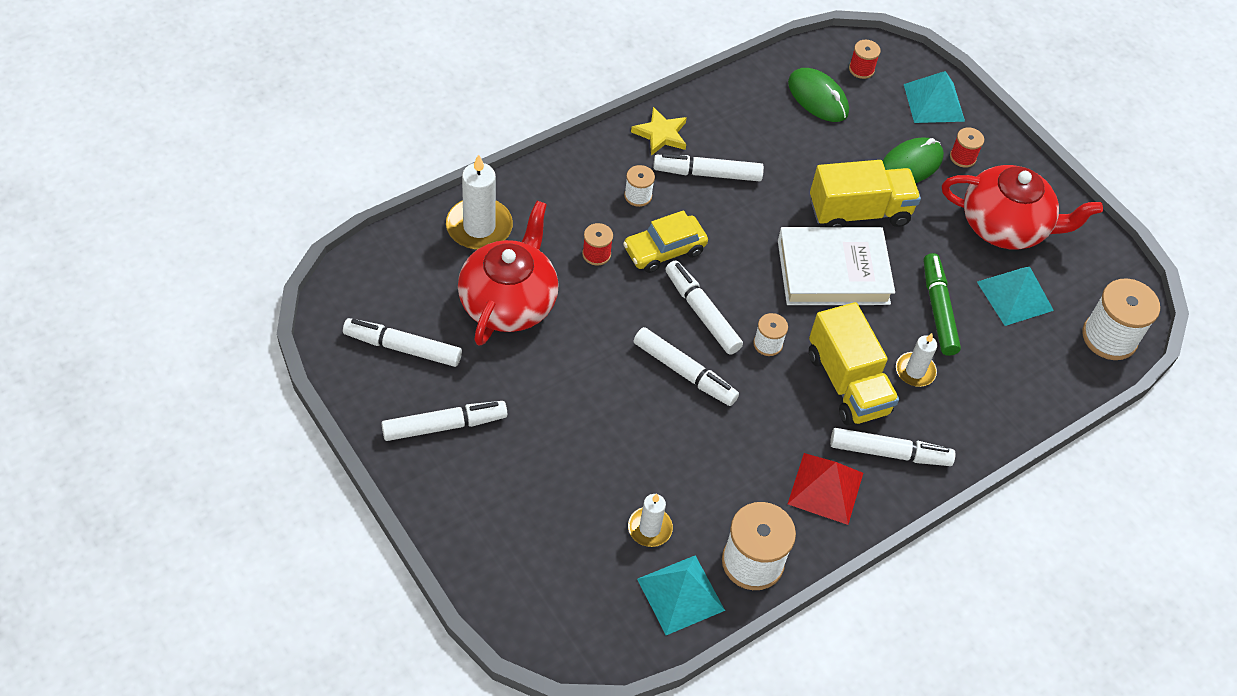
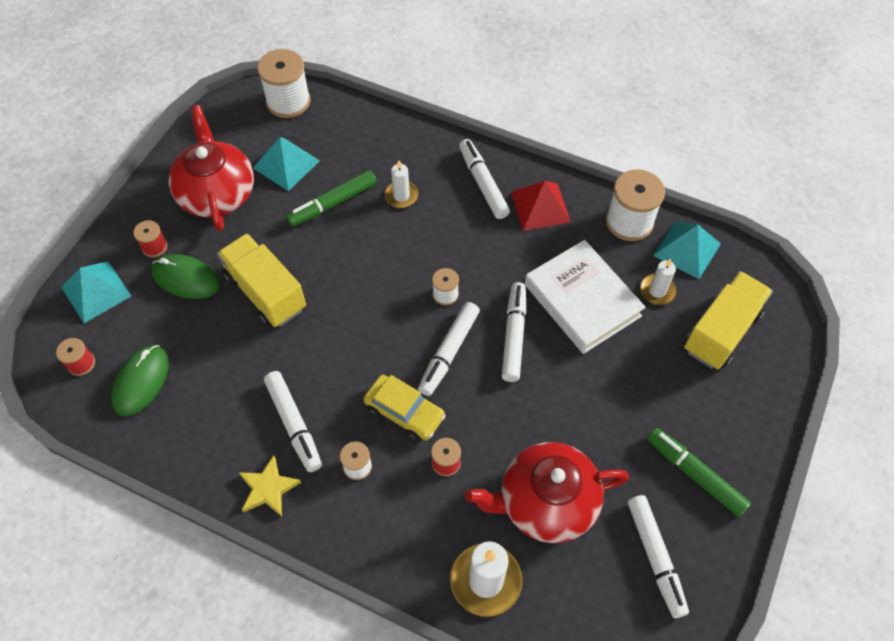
camera: 115 degrees left, 5 degrees up
(444, 425) = (695, 474): white marker -> green marker
(833, 271) = (342, 283): white book -> white book (582, 300)
(847, 383) = (443, 230): yellow truck -> yellow truck (721, 331)

